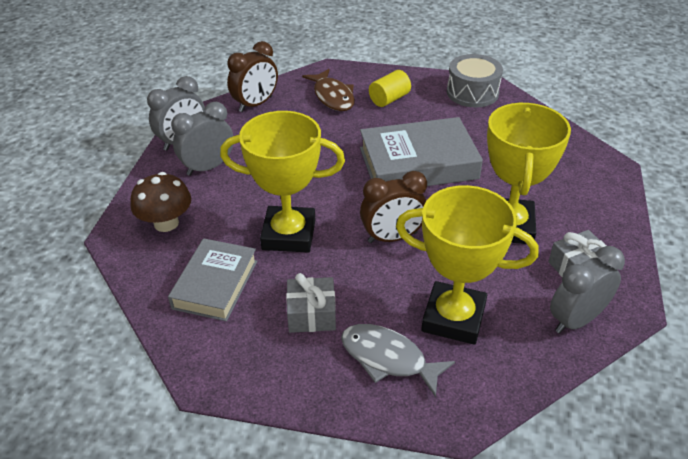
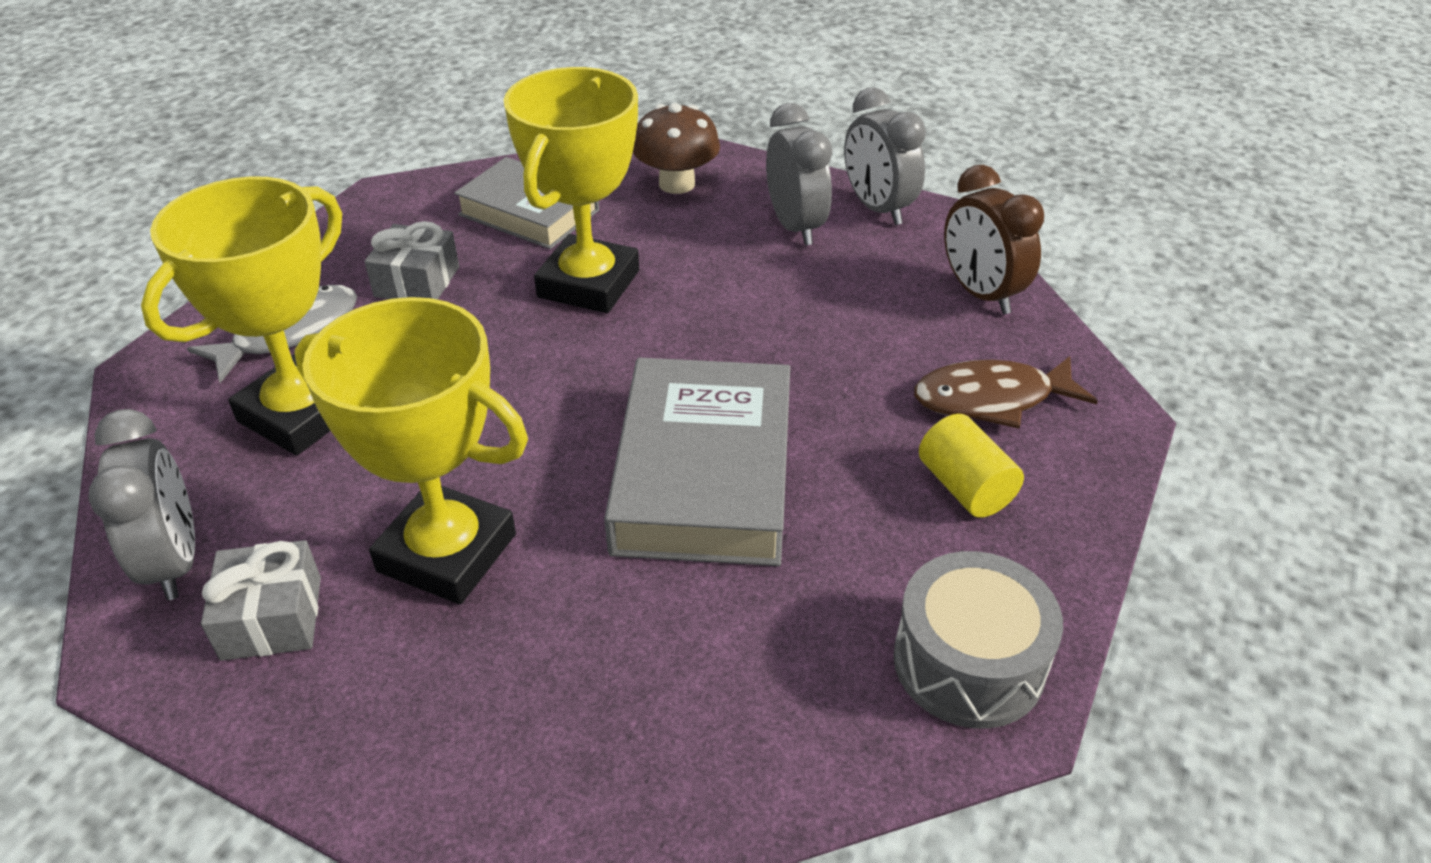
camera: 105 degrees right, 0 degrees up
(392, 237) = (515, 389): brown clock -> none

